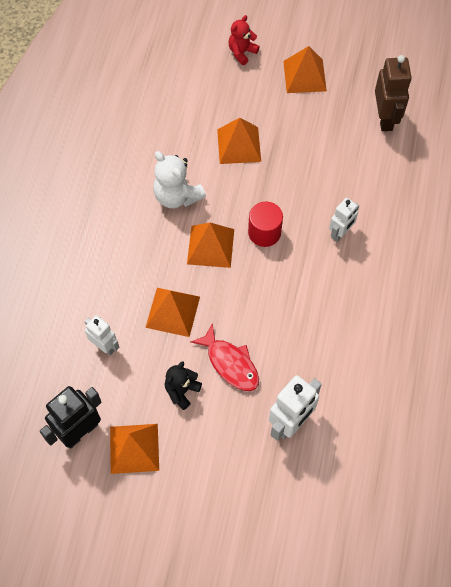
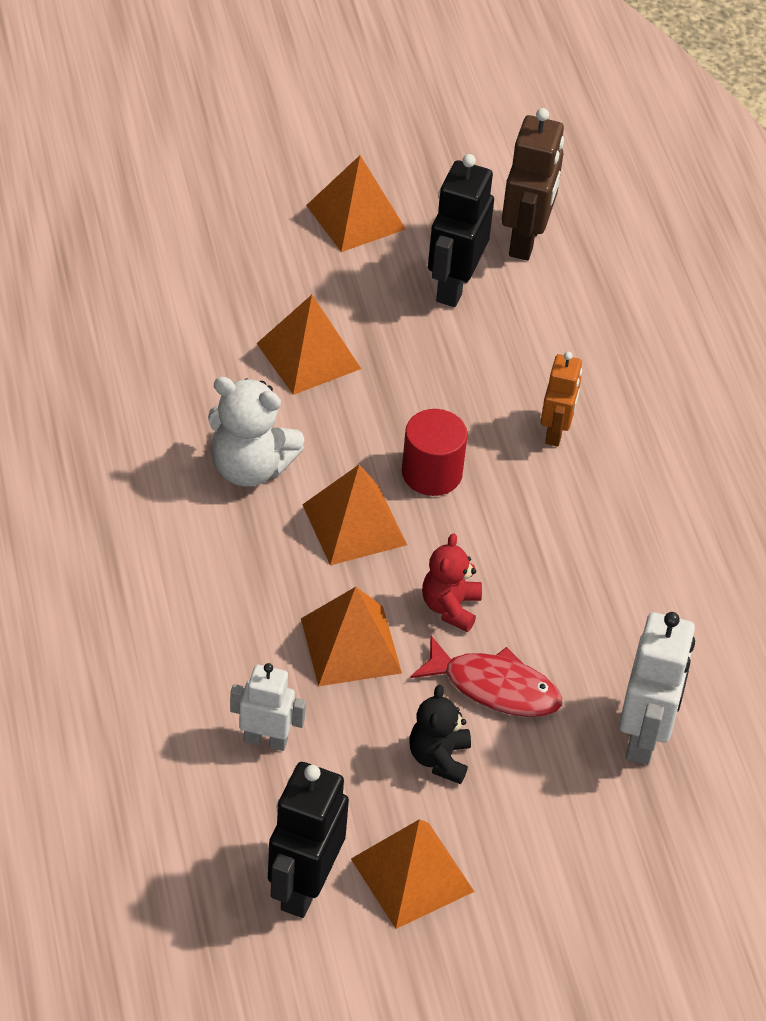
camera: 30 degrees left, 15 degrees down
(242, 52) = (227, 213): red teddy bear -> red teddy bear (450, 607)
(333, 131) = (454, 286): none -> black robot
(340, 233) = (556, 432): white robot -> orange robot
(385, 118) = (525, 240): brown robot -> brown robot turned 45 degrees clockwise

